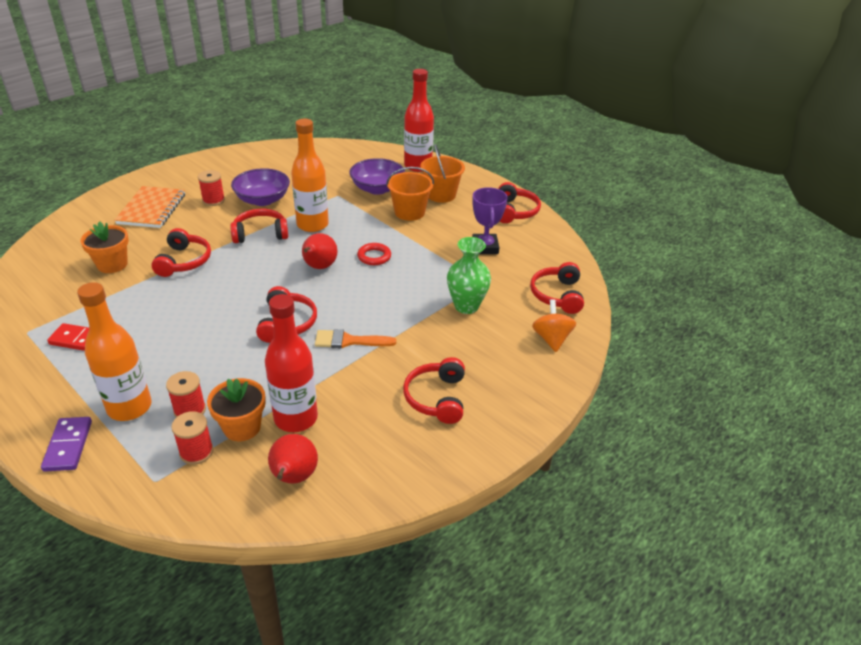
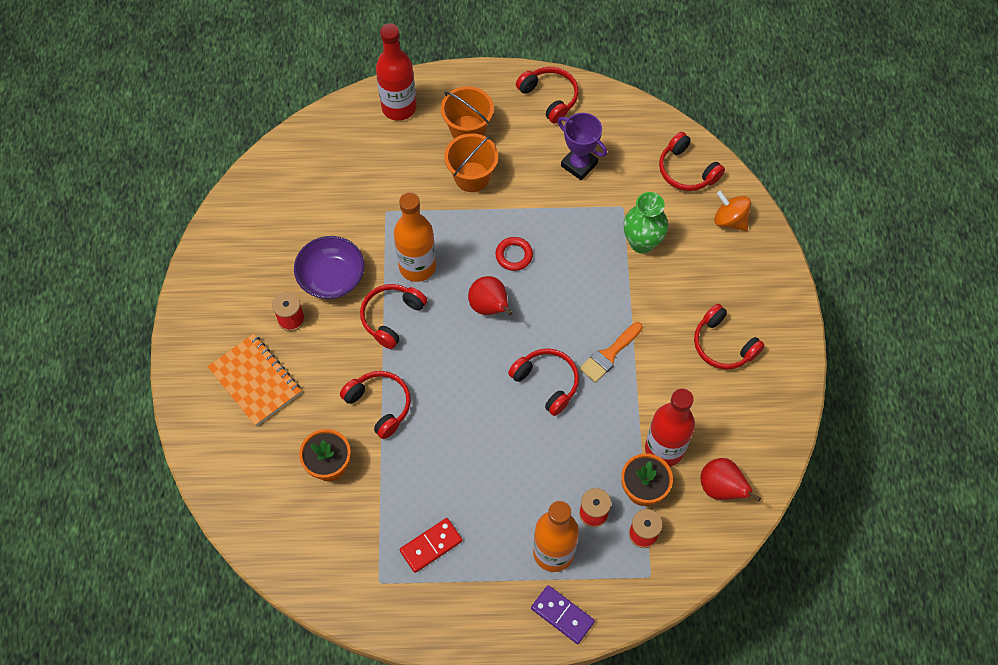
camera: 45 degrees left, 25 degrees up
(377, 189) = (406, 171): purple bowl -> none

